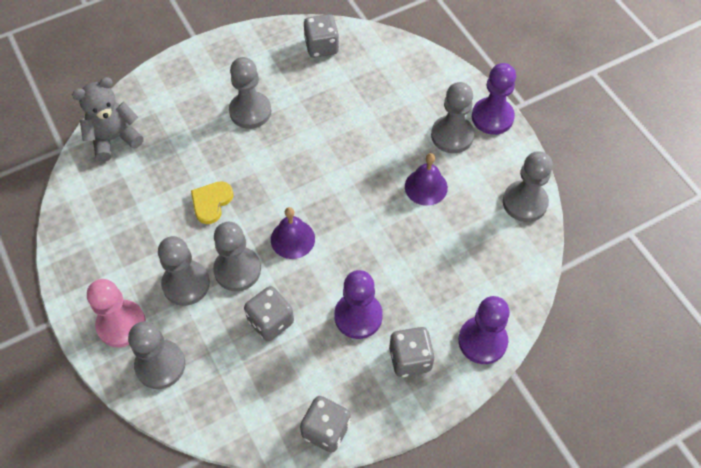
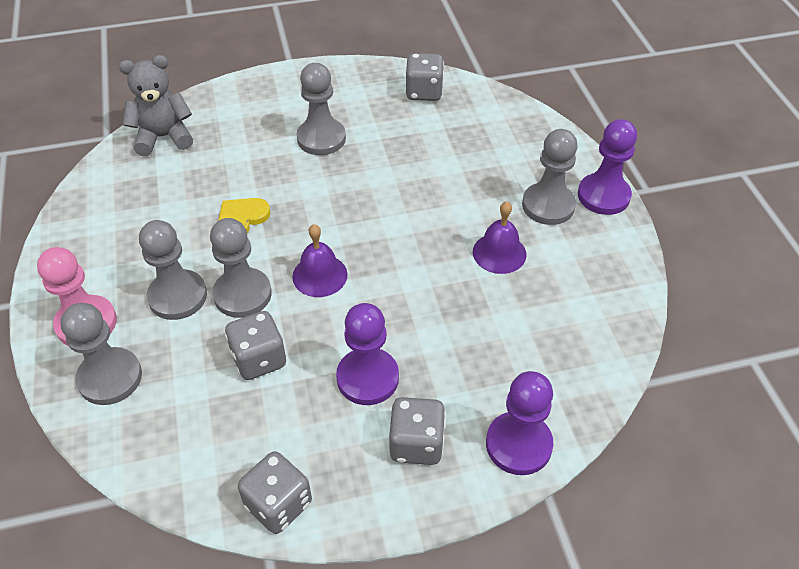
camera: 15 degrees right, 10 degrees down
(524, 202) = (619, 295): grey pawn -> none

